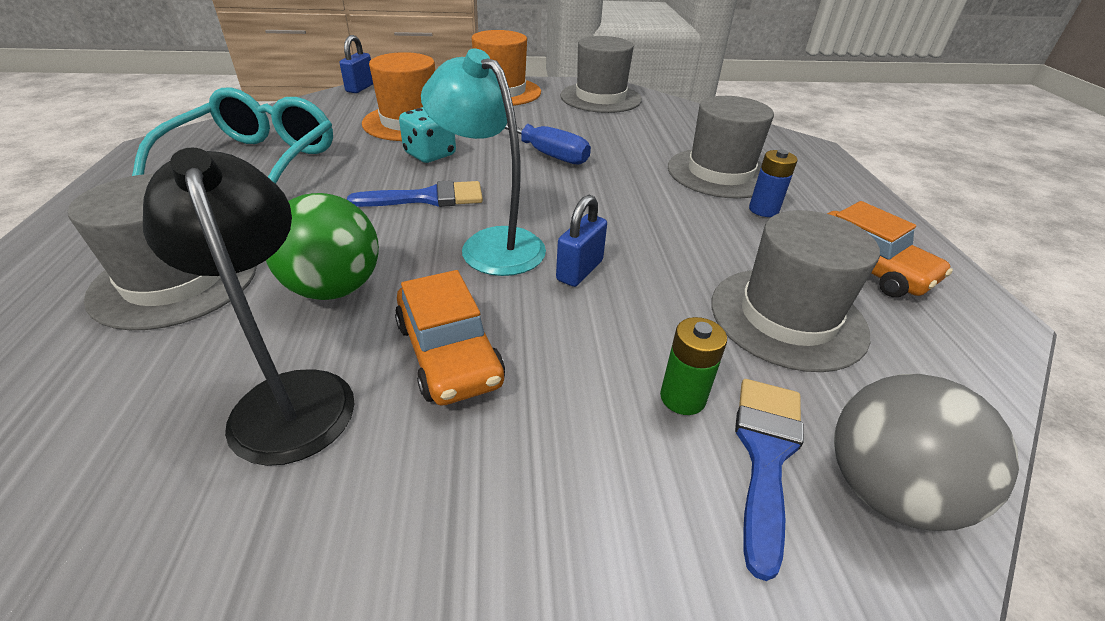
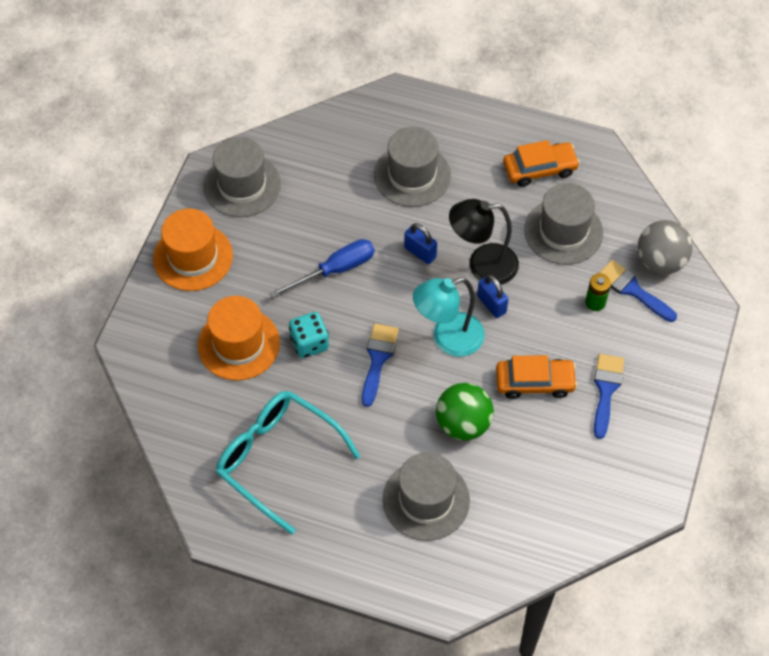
camera: 65 degrees left, 20 degrees up
(289, 396) = (539, 449): black lamp -> black lamp (482, 265)
(360, 88) = (133, 369): blue padlock -> blue padlock (420, 252)
(474, 475) = (606, 390): none -> blue brush
(763, 210) = (467, 179): blue battery -> none

